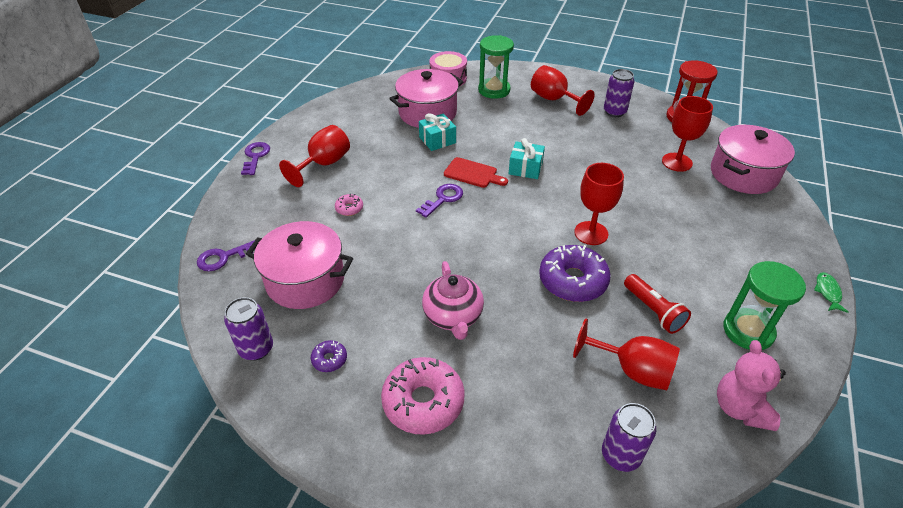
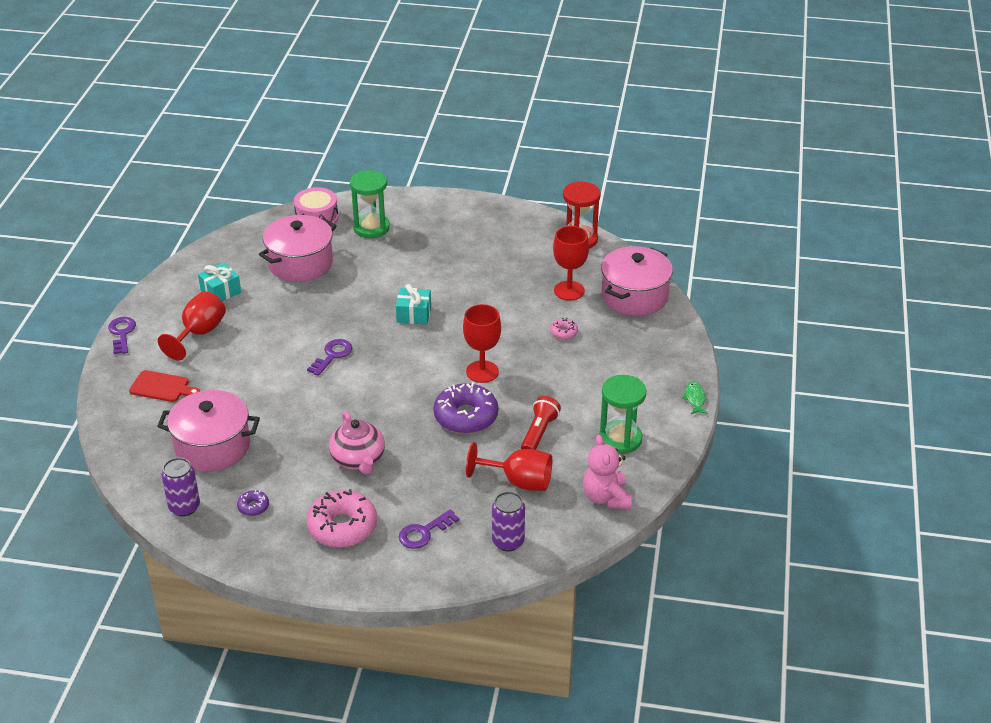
camera: 10 degrees left, 5 degrees down
(224, 257) = (125, 436): purple key -> purple key (424, 532)
(349, 208) = (238, 375): pink donut -> pink donut (564, 332)
(437, 140) = (316, 293): turquoise gift -> turquoise gift (220, 291)
(473, 173) = (359, 326): red cutting board -> red cutting board (162, 387)
(554, 100) = (439, 233): red goblet -> none
(614, 112) = (506, 240): purple can -> none
(653, 311) = (539, 433): red flashlight -> red flashlight turned 120 degrees counterclockwise

